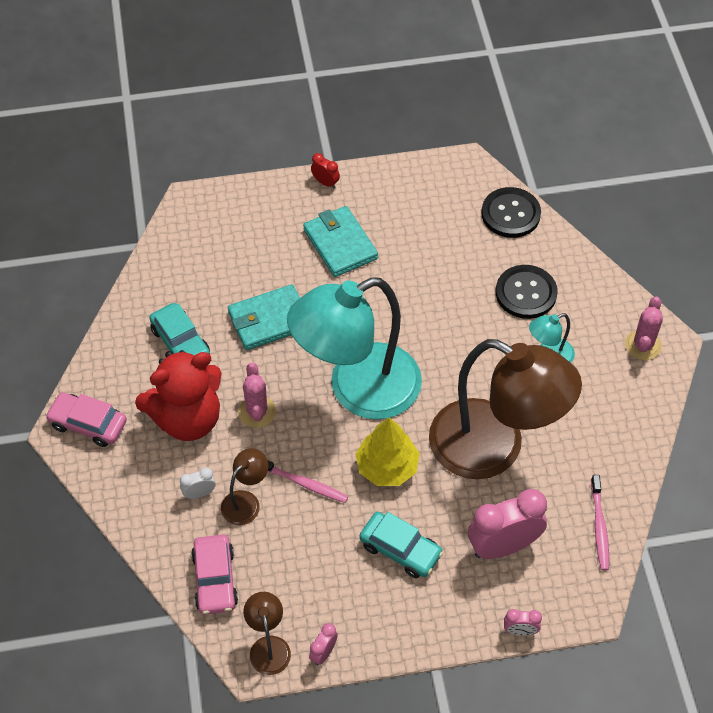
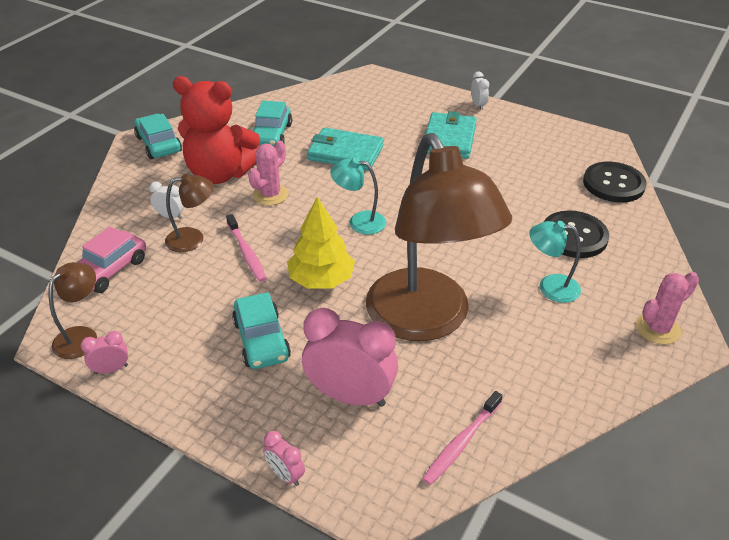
camera: 40 degrees right, 15 degrees down
(88, 424) = (158, 144): pink car -> turquoise car
(325, 182) = (478, 105): red clock -> white clock
(358, 390) = (359, 222): turquoise lamp -> turquoise lamp, size x0.41

